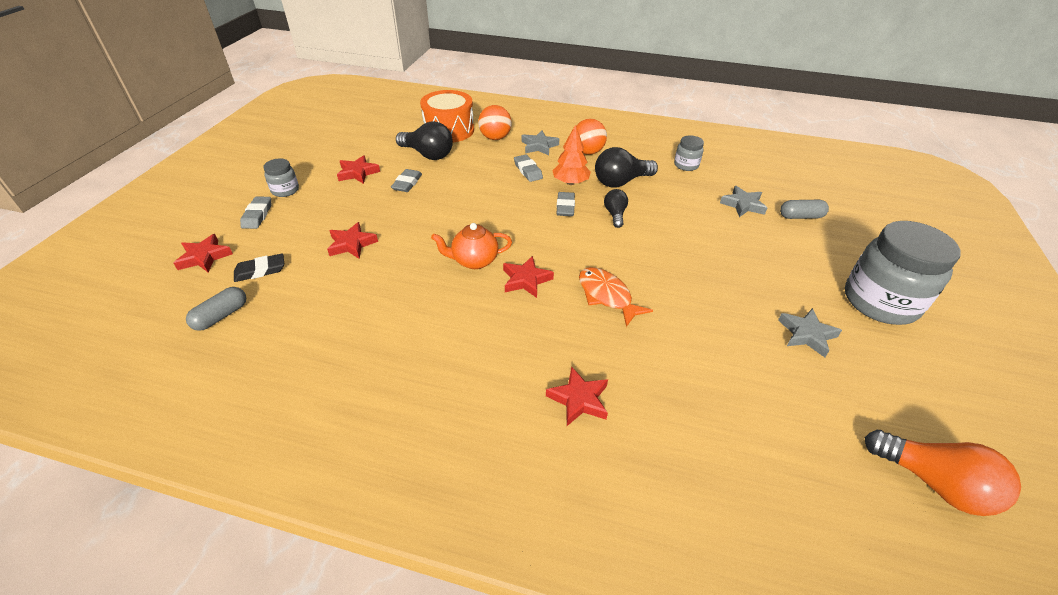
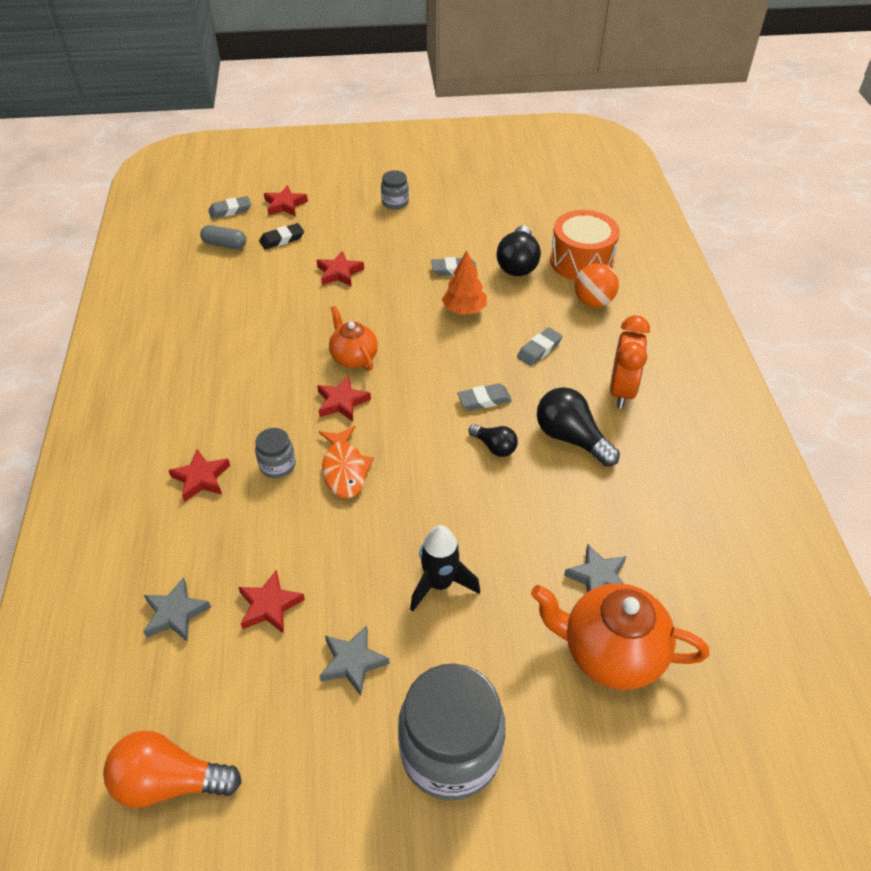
camera: 70 degrees right, 5 degrees up
(257, 215) = (351, 205): grey eraser -> grey eraser (230, 210)
(260, 271) = (282, 239): black eraser -> black eraser turned 75 degrees counterclockwise
(358, 173) = (451, 231): red star -> red star (269, 606)
(539, 146) = (602, 343): grey star -> grey star (175, 613)
(570, 182) = (538, 392): orange tree -> orange tree (464, 309)
(587, 152) = (622, 391): orange ball -> orange clock
(607, 296) = (344, 469): orange fish -> orange fish turned 135 degrees clockwise
(615, 214) = (494, 447): black light bulb -> black light bulb turned 60 degrees clockwise
(686, 165) = (662, 499): grey jar -> grey jar (277, 465)
(738, 272) = (440, 584): none -> black rocket
(800, 216) = (610, 652): grey capsule -> orange teapot
(933, 483) = (169, 781): orange light bulb -> orange light bulb turned 75 degrees clockwise

